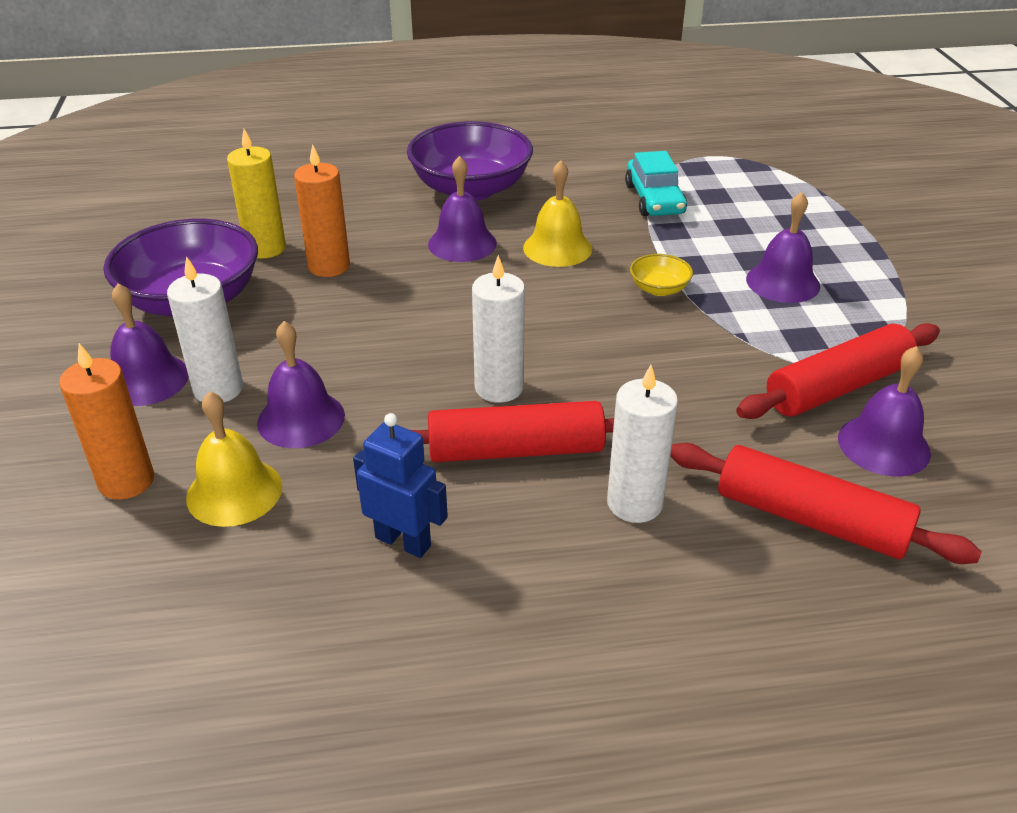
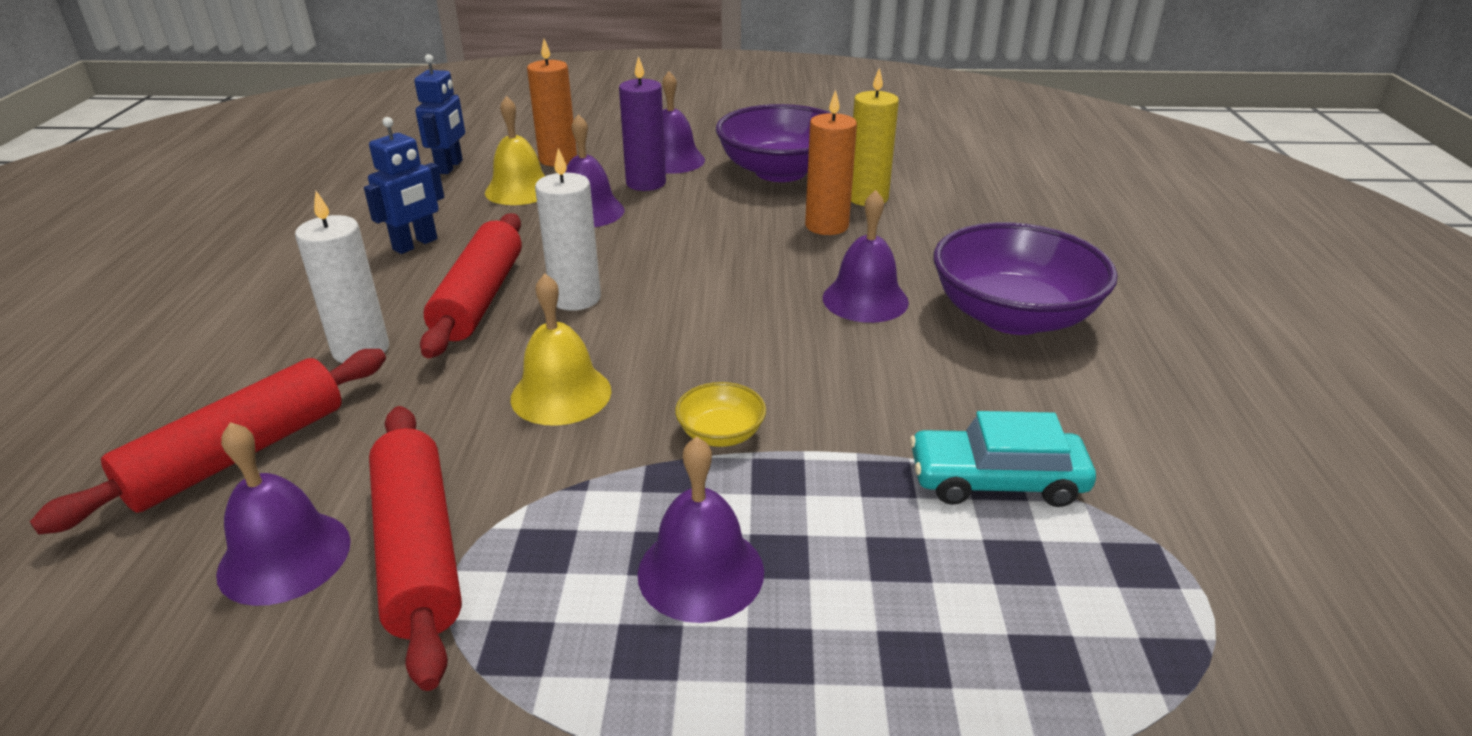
camera: 100 degrees right, 5 degrees down
(138, 593) = (450, 167): none -> blue robot
(218, 389) = (646, 183): white candle -> purple candle
(557, 248) = (845, 365): yellow bell -> yellow bell (561, 394)

